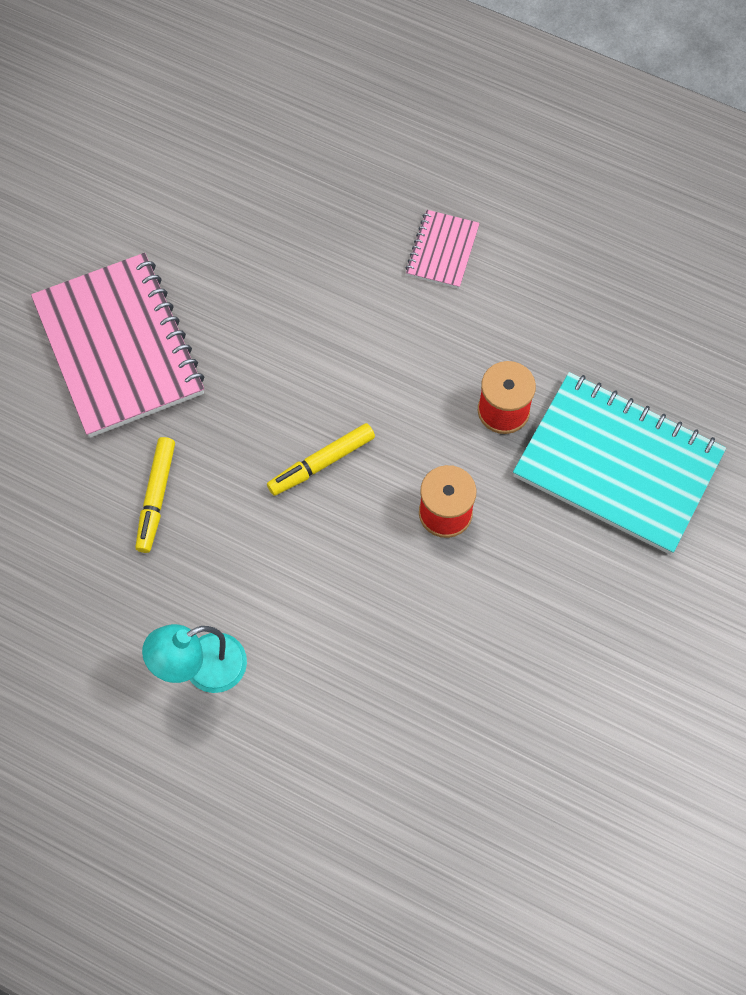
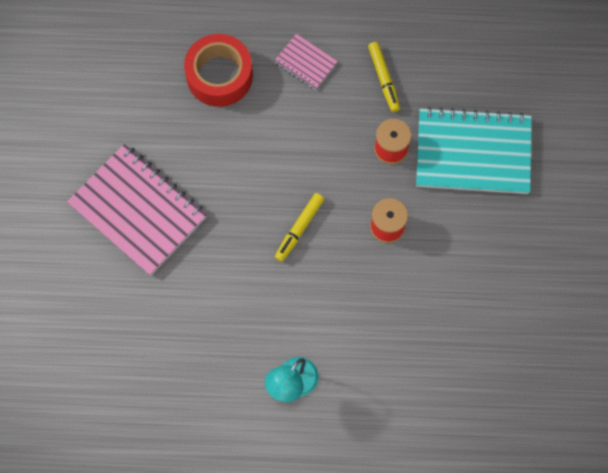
camera: 25 degrees left, 5 degrees up
(156, 498) = (211, 294): yellow marker -> yellow marker (383, 79)
(318, 221) = (219, 76): none -> red tape
(442, 251) = (305, 63): pink notebook -> pink notebook turned 45 degrees counterclockwise

